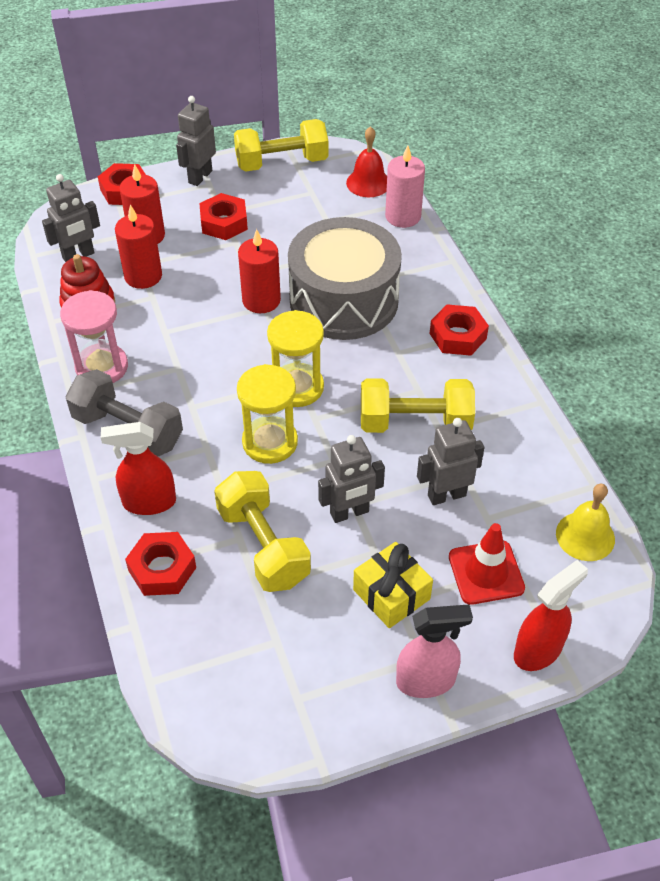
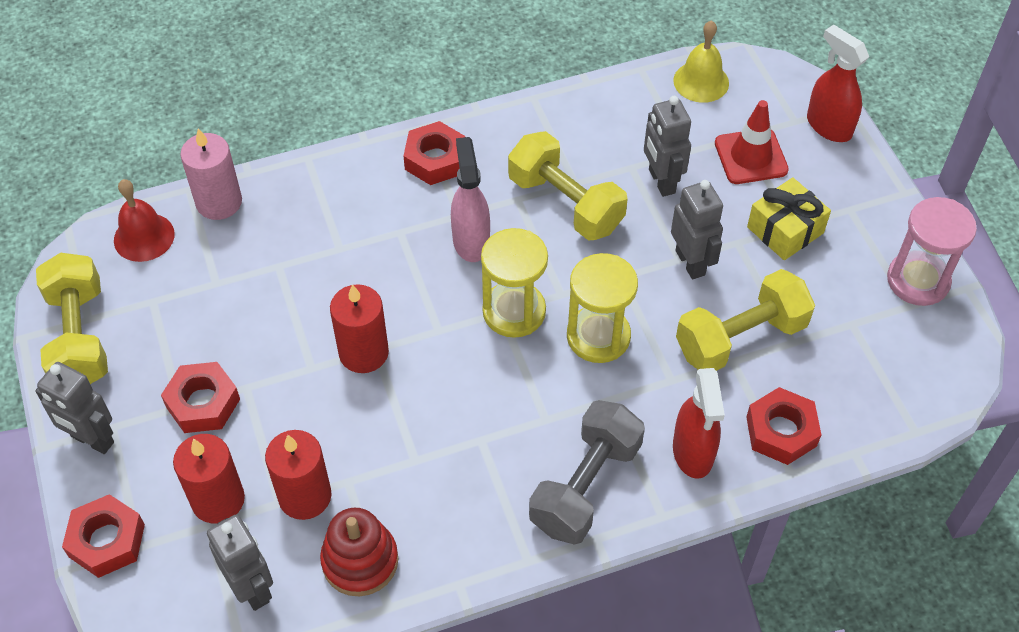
camera: 90 degrees left, 5 degrees up
(102, 367) = (478, 529): pink hourglass -> pink hourglass (918, 280)
(344, 300) = (369, 265): grey drum -> none
(415, 423) = (565, 203): yellow dumbbell -> yellow dumbbell turned 45 degrees counterclockwise
(426, 681) = (873, 207): pink spray bottle -> pink spray bottle (471, 241)

